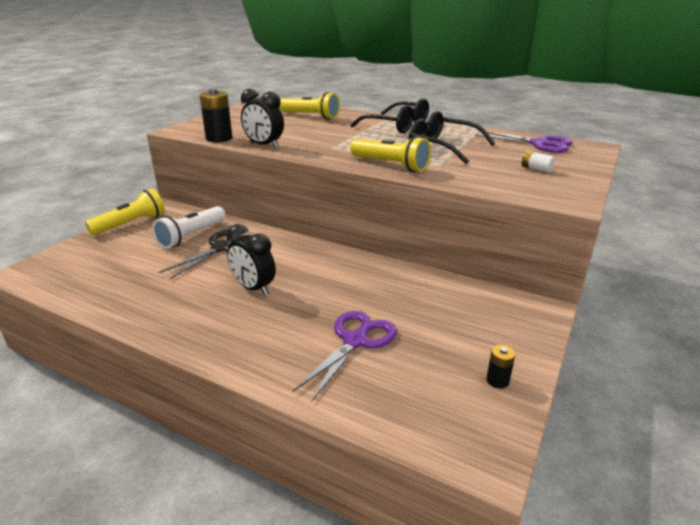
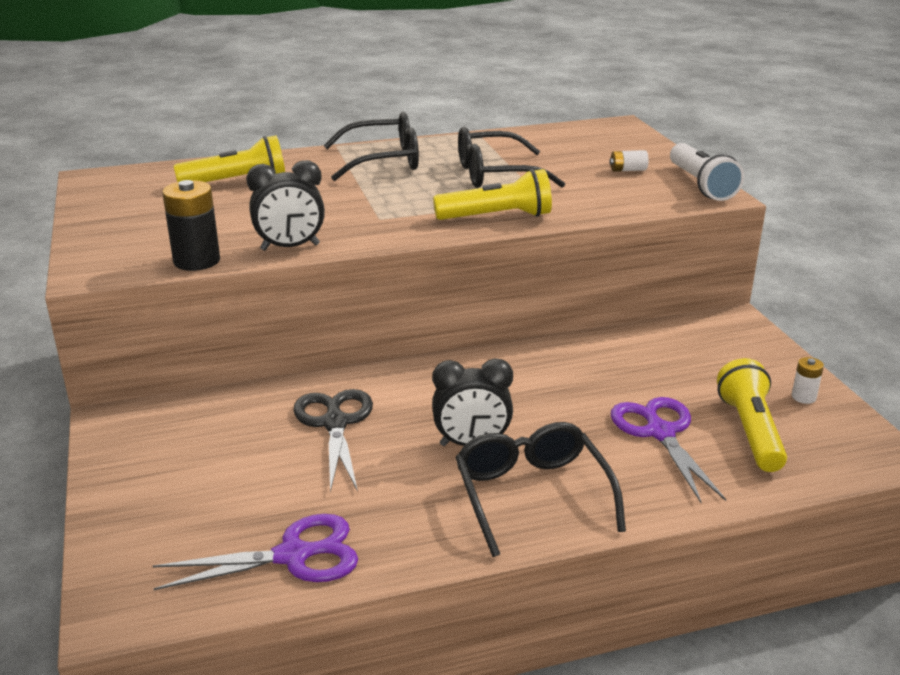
camera: 45 degrees left, 0 degrees up
(131, 224) = (125, 463): yellow flashlight -> yellow flashlight (750, 431)
(191, 236) = (260, 431): white flashlight -> white flashlight (701, 185)
(227, 328) = (533, 496): none -> black glasses
(497, 380) = (803, 397): black battery -> white battery
(539, 144) = (572, 138): purple scissors -> purple scissors (293, 556)

